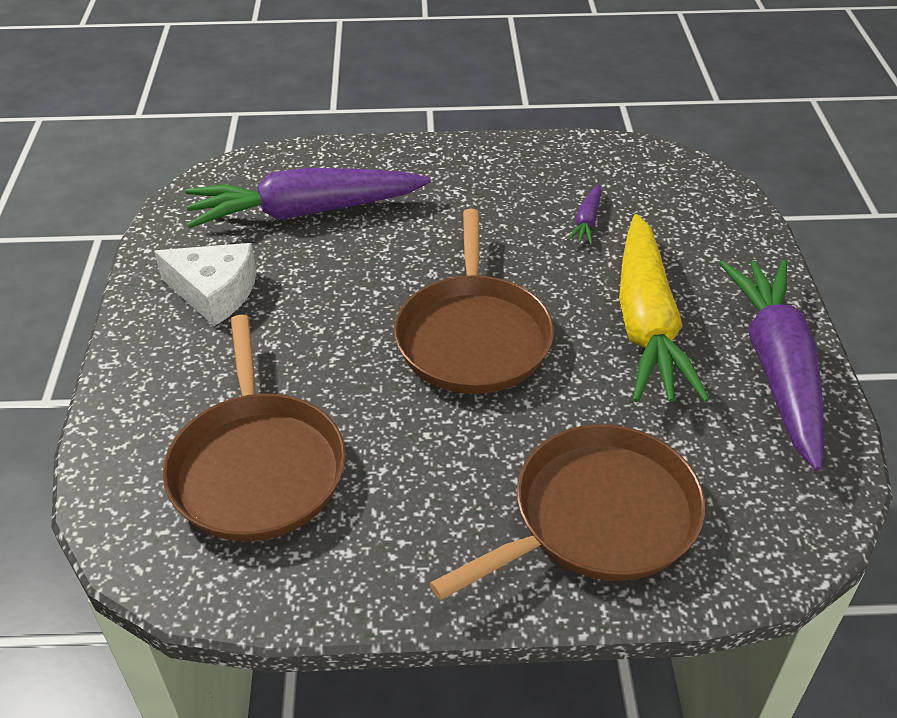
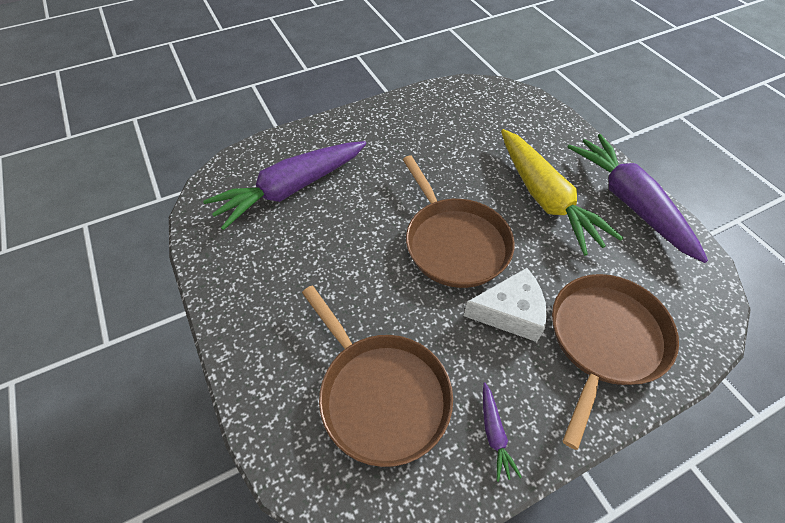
camera: 25 degrees left, 10 degrees up
(214, 292) = (266, 271): white cheese -> white cheese (510, 312)
(587, 221) = (468, 141): purple carrot -> purple carrot (494, 434)

